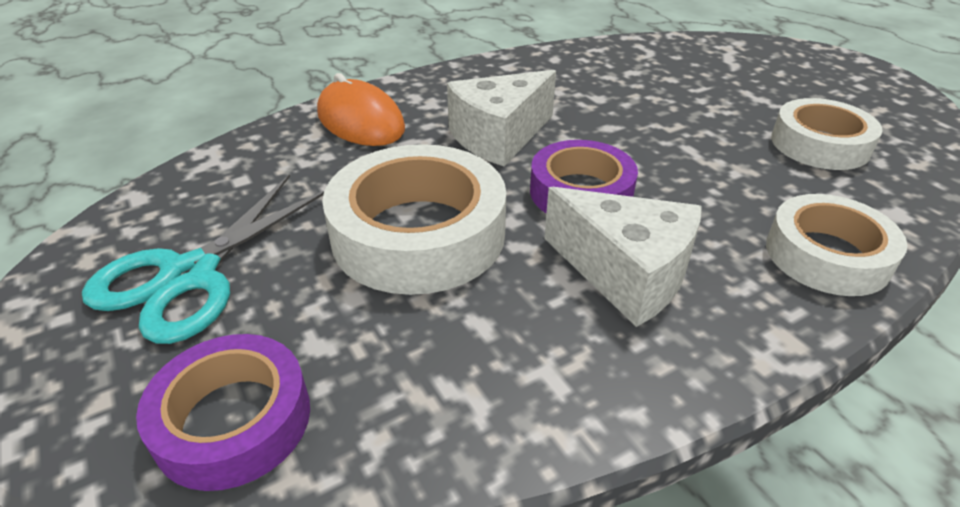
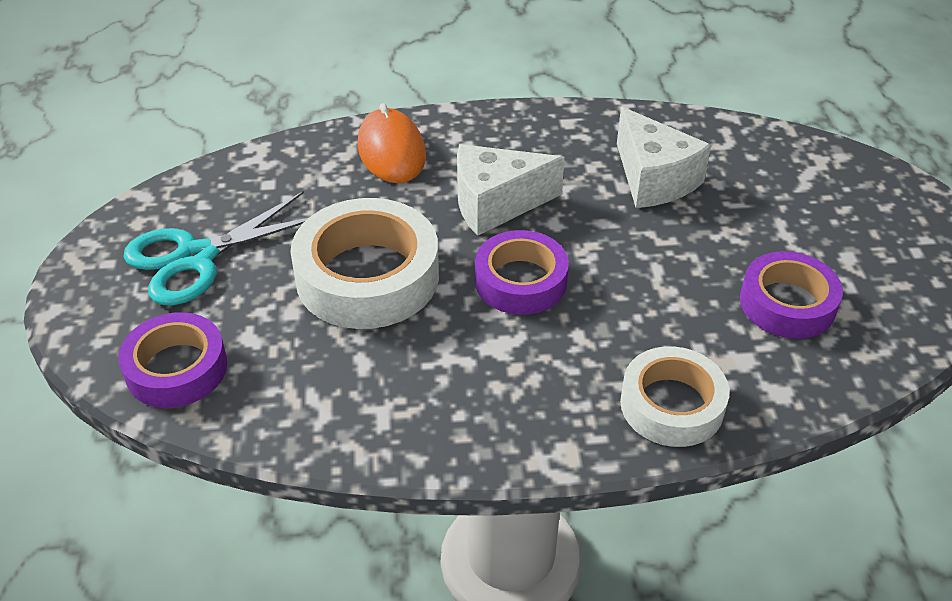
camera: 25 degrees right, 5 degrees up
(625, 274) = (494, 362): white cheese -> white cheese (653, 179)
(819, 144) = (787, 303): white tape -> purple tape

